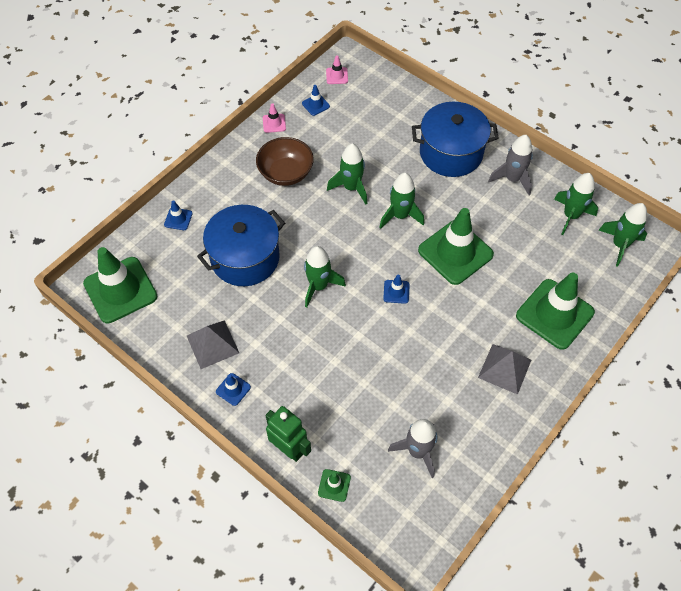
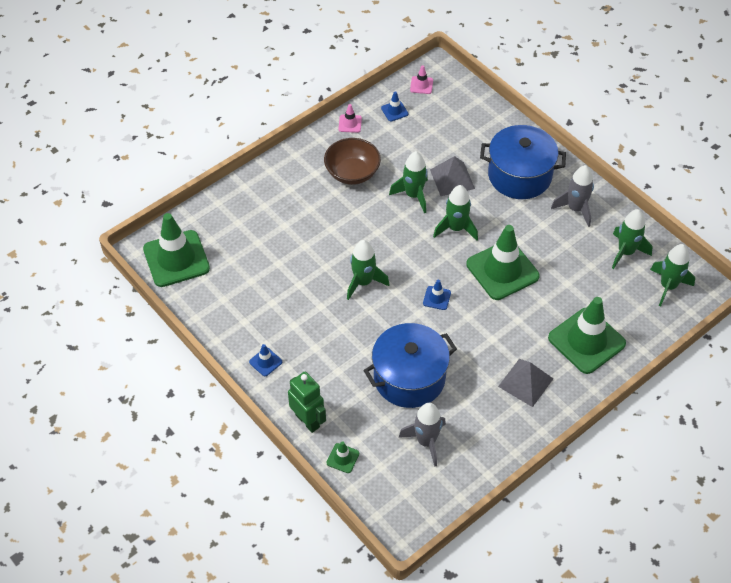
camera: 10 degrees right, 5 degrees down
(178, 219) = (241, 202): blue traffic cone -> none
(212, 344) = (253, 319): grey pyramid -> grey pyramid (452, 179)
(245, 258) = (298, 246): blue pot -> blue pot (409, 378)

